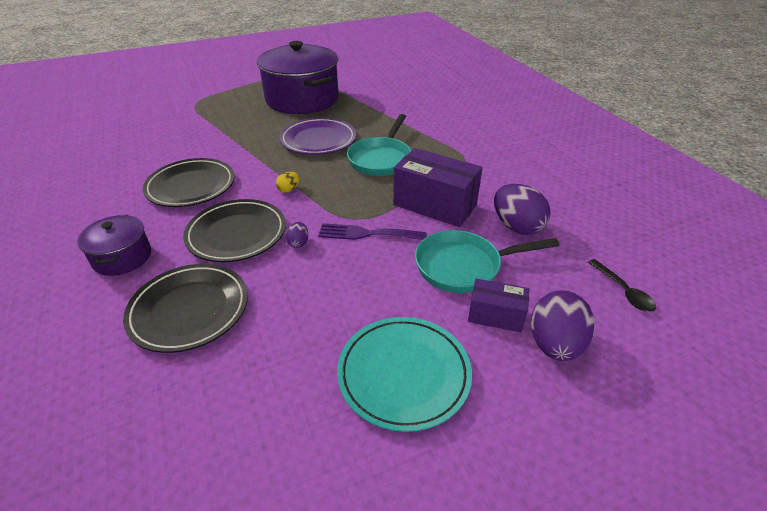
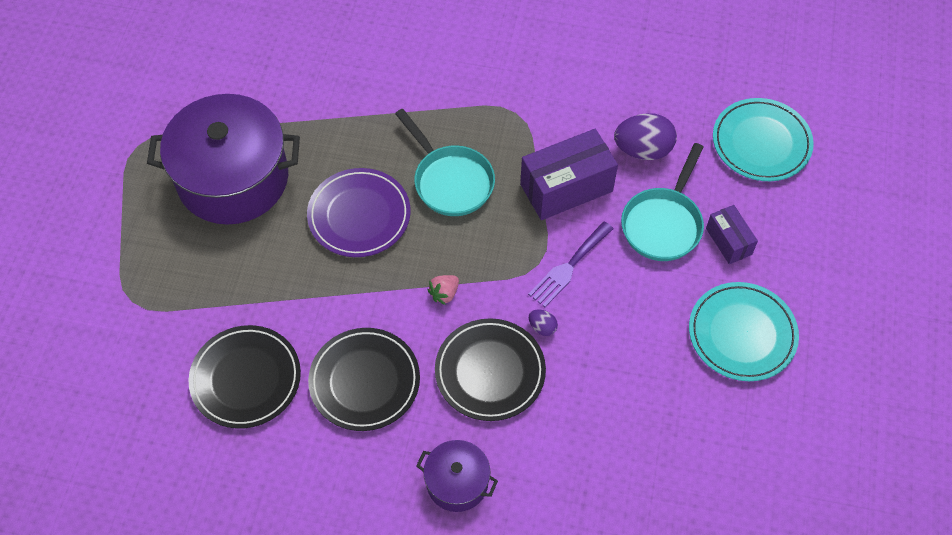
camera: 55 degrees left, 20 degrees up
(189, 310) = (576, 449): black plate -> black plate (246, 379)
(289, 190) = (444, 293): yellow egg -> pink strawberry
(495, 316) = (729, 241): purple box -> purple box turned 75 degrees counterclockwise
(554, 344) = (777, 226): purple egg -> none
(623, 291) = (761, 143): black spoon -> turquoise plate

